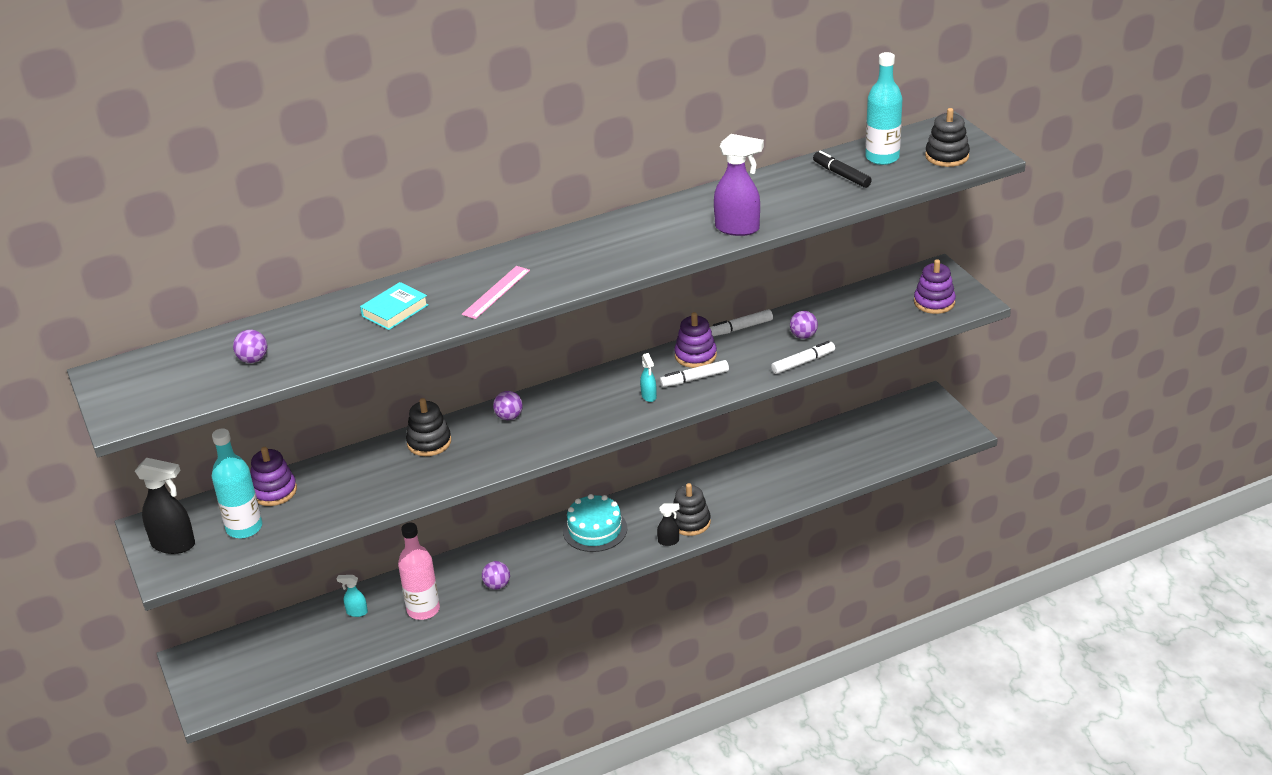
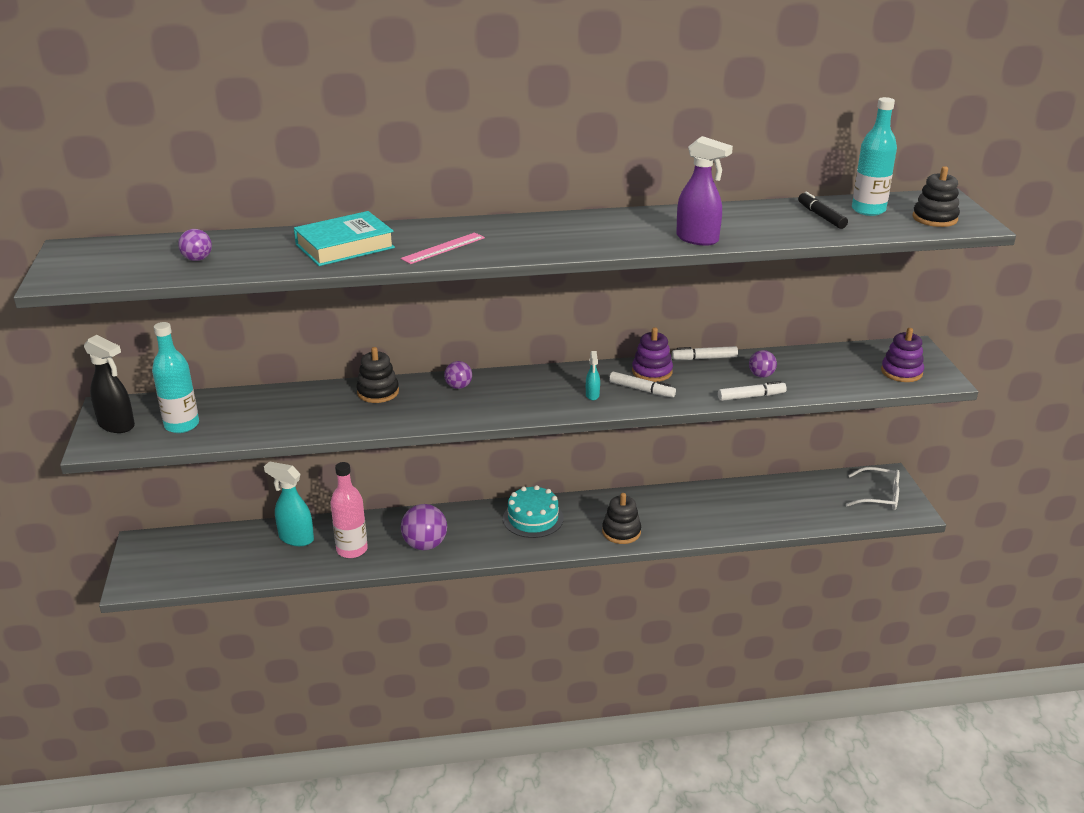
camera: 15 degrees right, 5 degrees down
(274, 491) = (225, 402): purple stacking toy -> none
(356, 612) = (295, 538): turquoise spray bottle -> turquoise spray bottle, size x1.92
(395, 311) = (345, 246): turquoise book -> turquoise book, size x1.56
(497, 585) = (425, 545): purple ball -> purple ball, size x1.73
(669, 541) = (594, 544): black spray bottle -> none
(694, 379) = (641, 390): white marker -> white marker turned 150 degrees counterclockwise
(926, 423) = (879, 496): none -> white glasses

